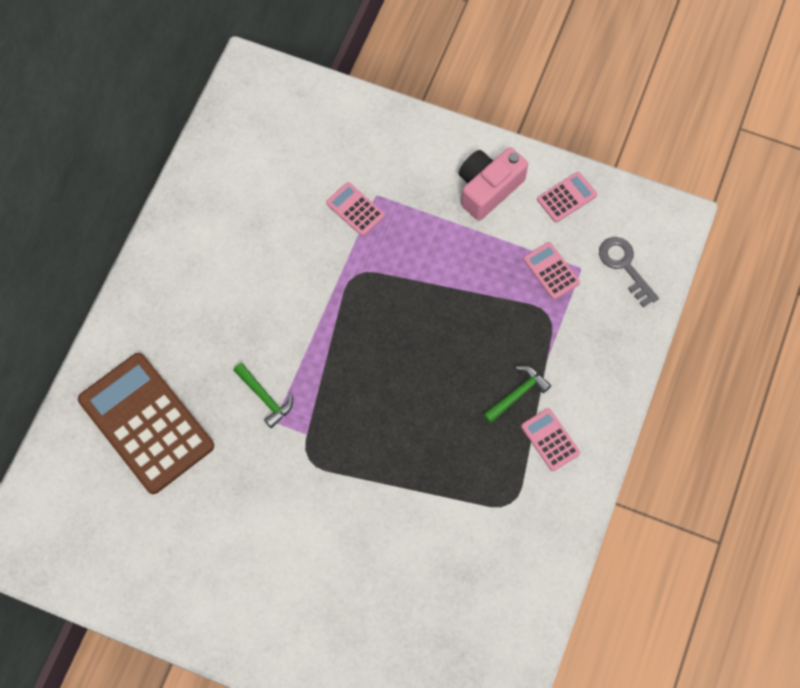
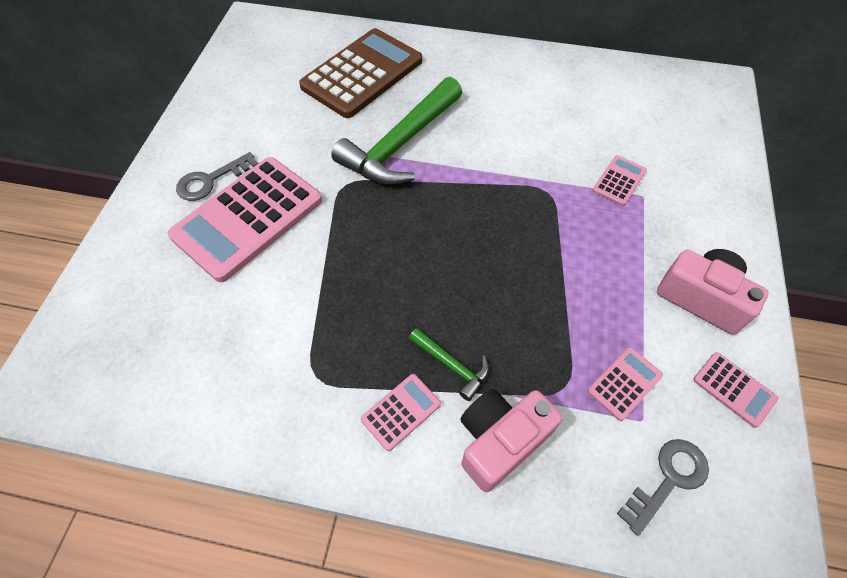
camera: 80 degrees right, 10 degrees down
(265, 398) = (400, 144): green hammer -> green hammer, size x2.19
(274, 593) = (211, 180): none -> grey key
(332, 556) = (248, 218): none -> pink calculator
(582, 371) = (500, 441): none -> pink camera

